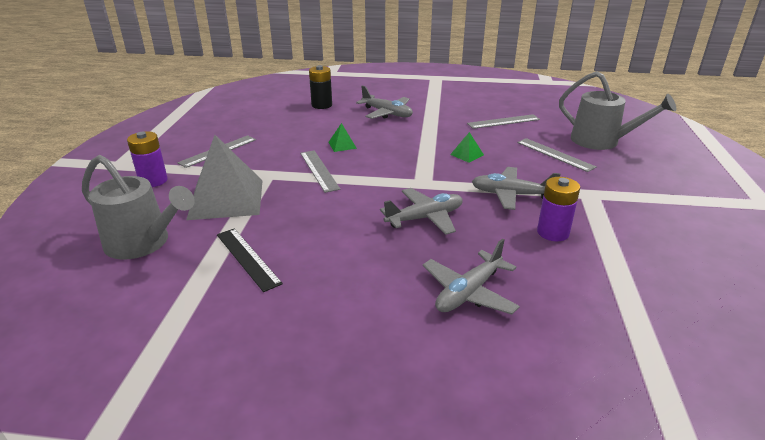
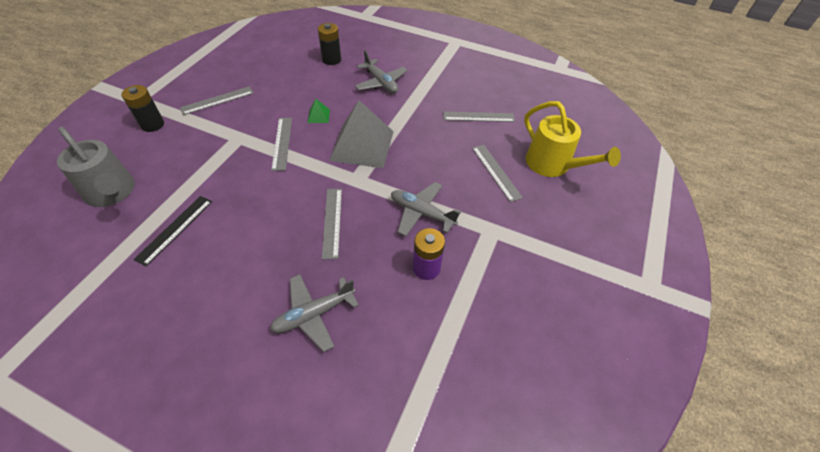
camera: 15 degrees right, 20 degrees up
(153, 181) = (152, 124): purple battery -> black battery
(226, 199) = (194, 159): grey pyramid -> grey pyramid (362, 145)
(247, 258) = (175, 229): black ruler -> black ruler turned 45 degrees clockwise
(425, 218) = (332, 222): grey plane -> grey ruler
(467, 154) = (416, 153): green pyramid -> none
(601, 141) = (553, 165): grey watering can -> yellow watering can

